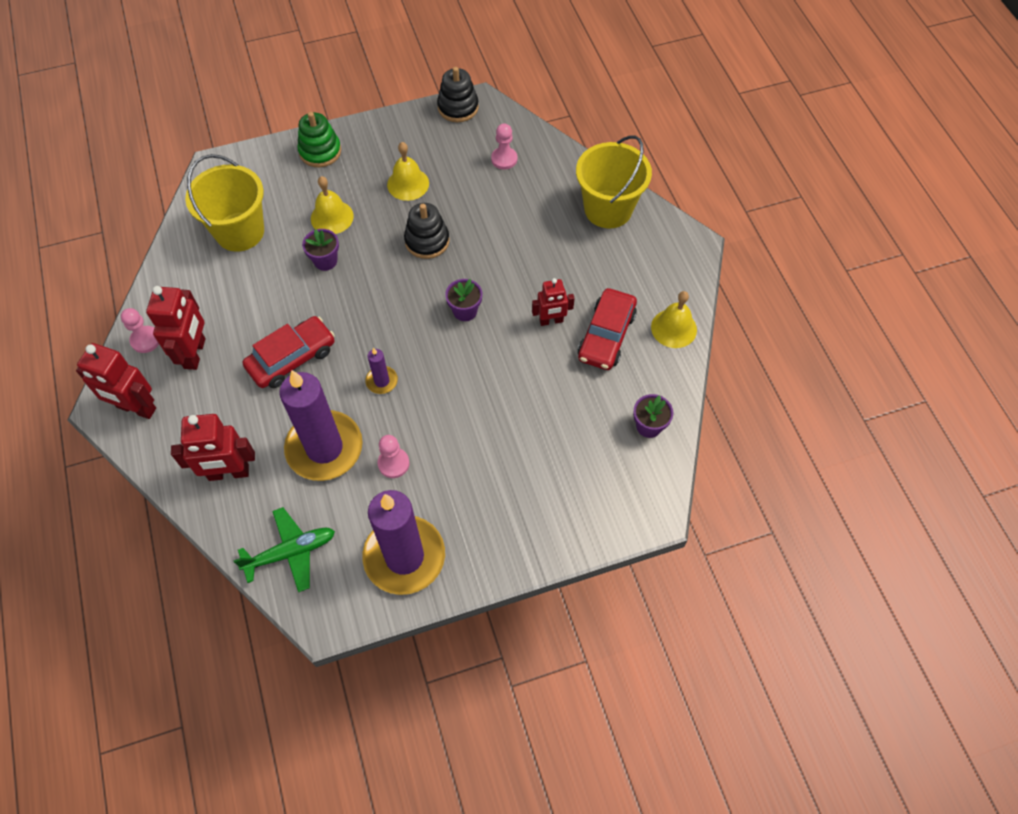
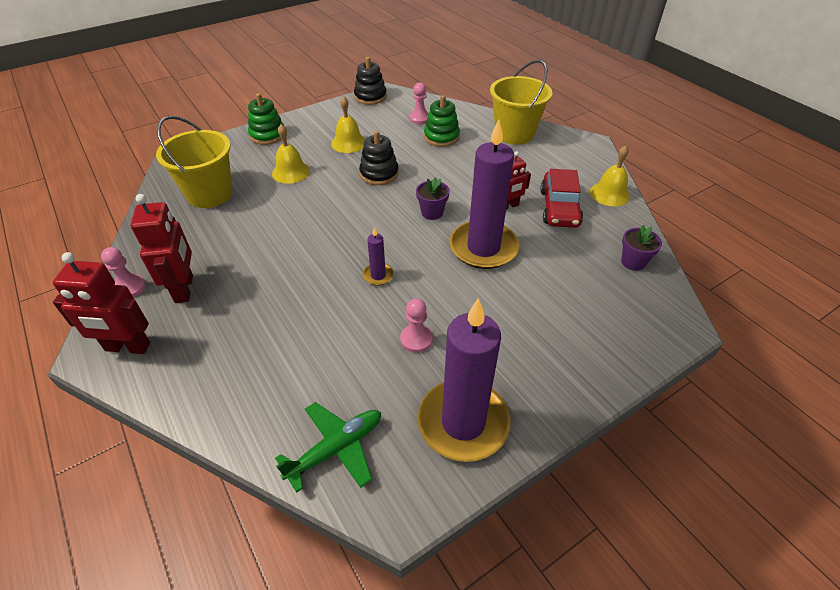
camera: 15 degrees left, 15 degrees down
(229, 473) = (244, 385): red robot -> none
(292, 358) = (284, 274): red car -> none
(324, 448) = (341, 341): purple candle -> purple candle (483, 248)
(325, 261) = (294, 200): purple flower pot -> none
(518, 196) = (441, 137): none -> green stacking toy

